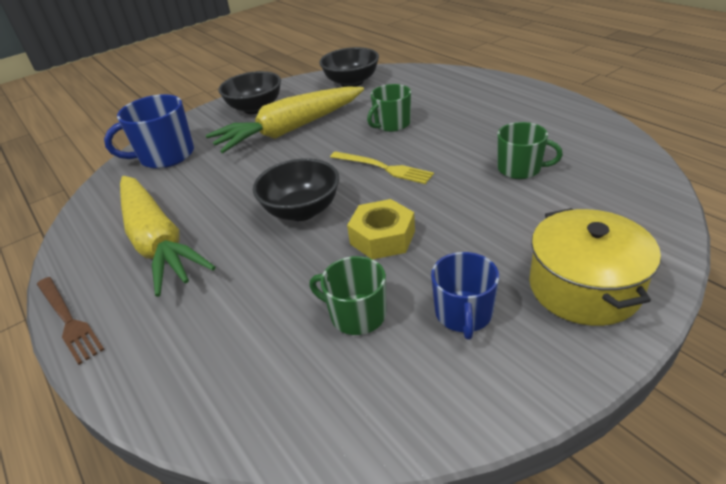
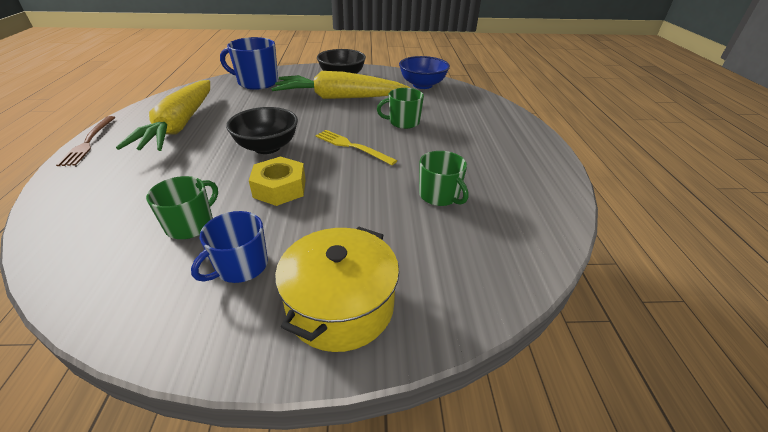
camera: 30 degrees right, 0 degrees up
(351, 82) = (422, 85): black bowl -> blue bowl
(356, 315) = (191, 224): green mug -> green mug turned 60 degrees clockwise
(383, 168) = (352, 146): yellow fork -> yellow fork turned 150 degrees clockwise

